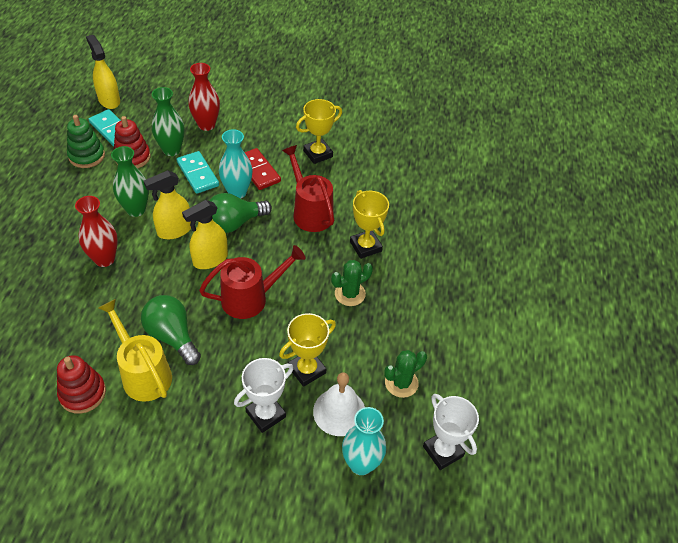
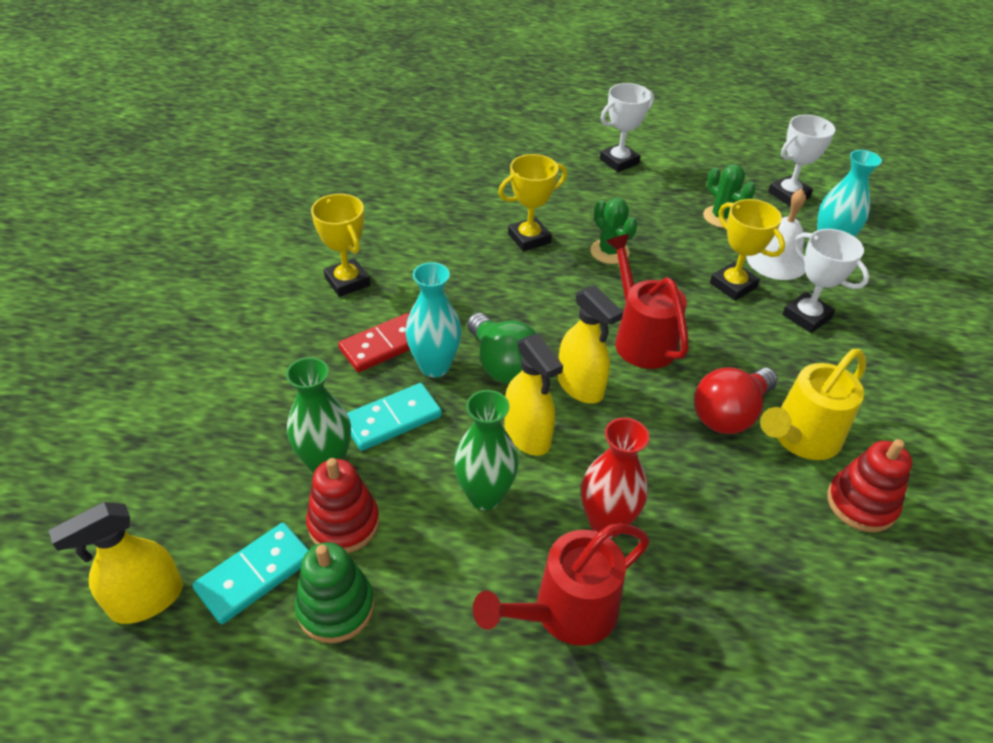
camera: 90 degrees left, 5 degrees down
(172, 336) = (729, 414): green light bulb -> red light bulb
(206, 125) = (259, 420): red vase -> none
(309, 211) = (471, 288): red watering can -> red watering can (565, 613)
(482, 319) = (619, 161): none -> white trophy

